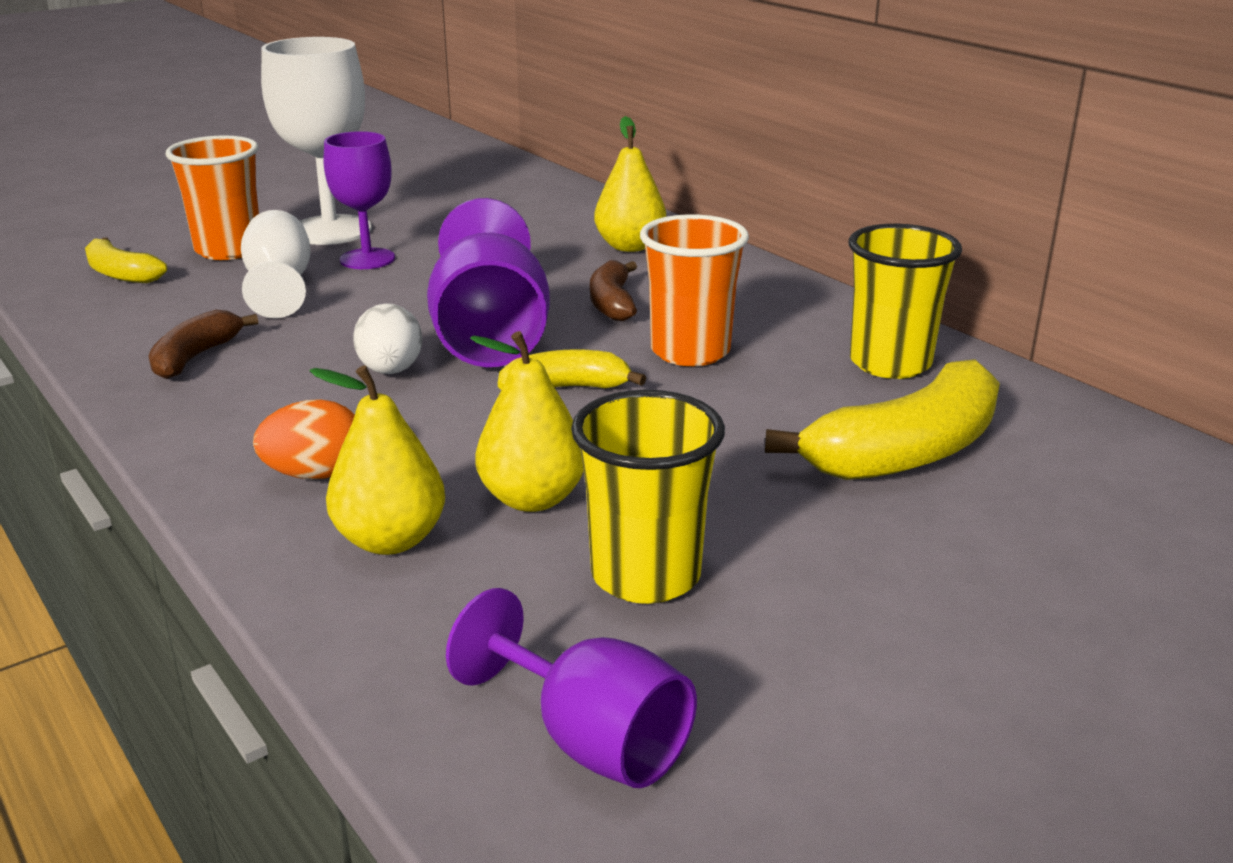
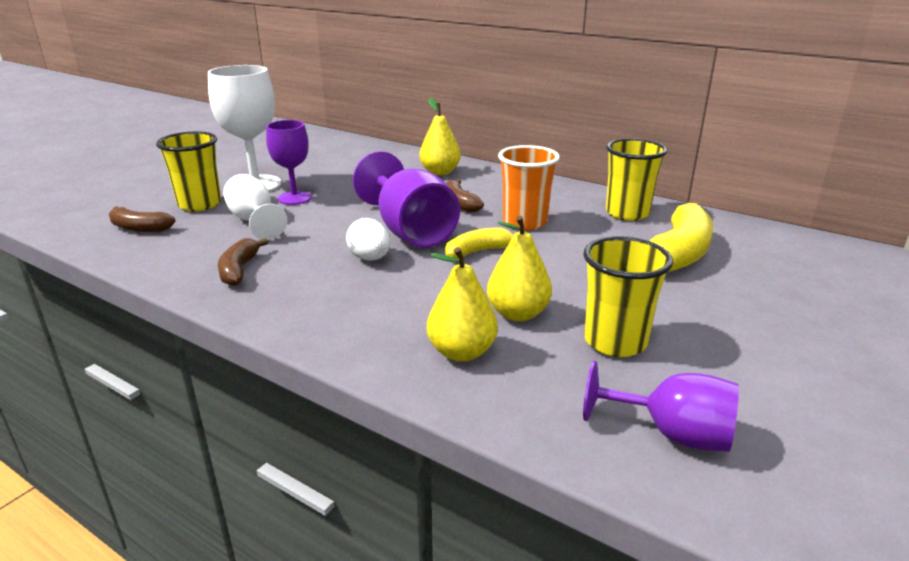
camera: 20 degrees left, 0 degrees up
(121, 274) = (139, 228): yellow banana -> brown banana
(229, 250) = (199, 204): orange cup -> yellow cup
(315, 474) = (381, 324): orange egg -> none

